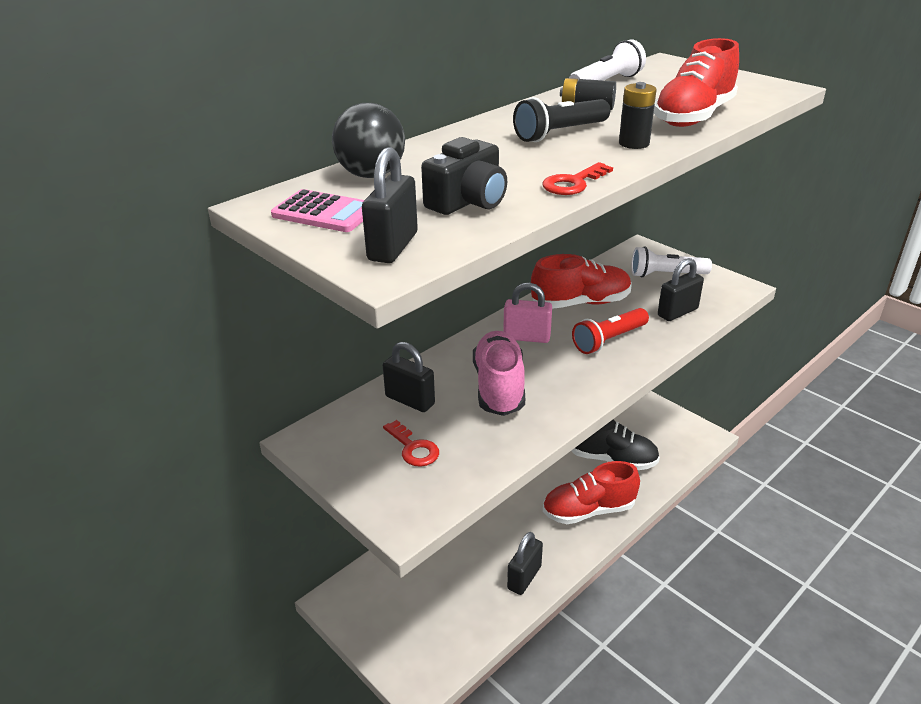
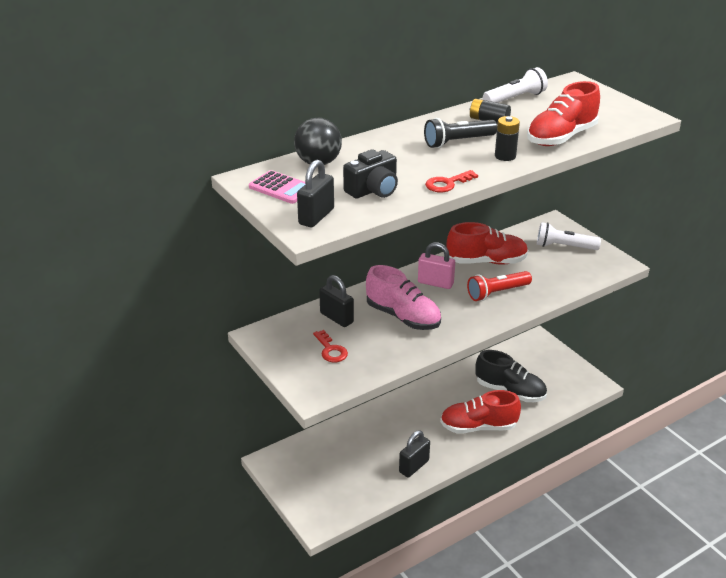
camera: 10 degrees right, 0 degrees up
(499, 387) = (403, 317): pink shoe -> pink shoe turned 120 degrees clockwise
(677, 312) = (559, 278): black padlock -> none

